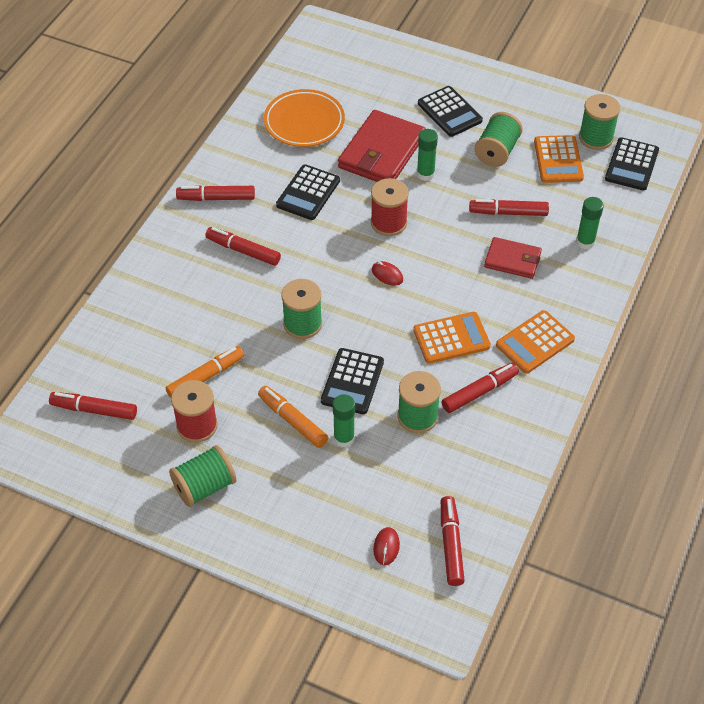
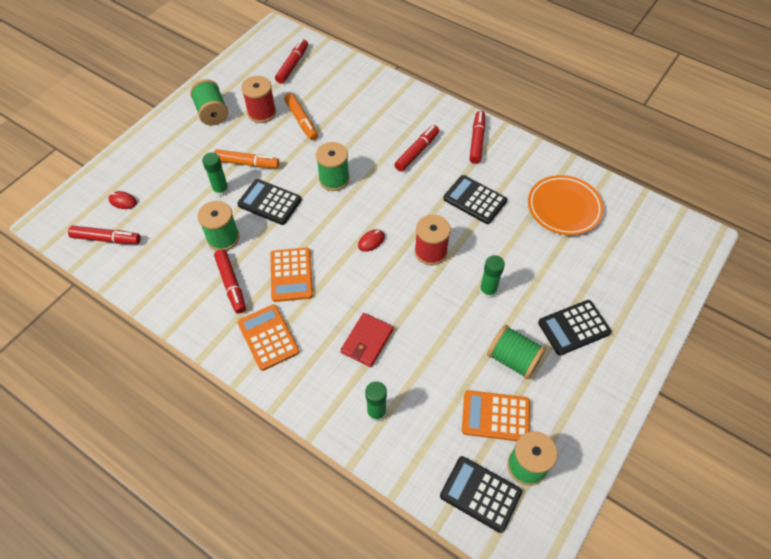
camera: 100 degrees right, 5 degrees up
(292, 420) = (247, 163): orange marker -> orange marker turned 45 degrees clockwise
(381, 152) = (520, 260): red wallet -> none
(508, 212) = (427, 351): red marker -> none

